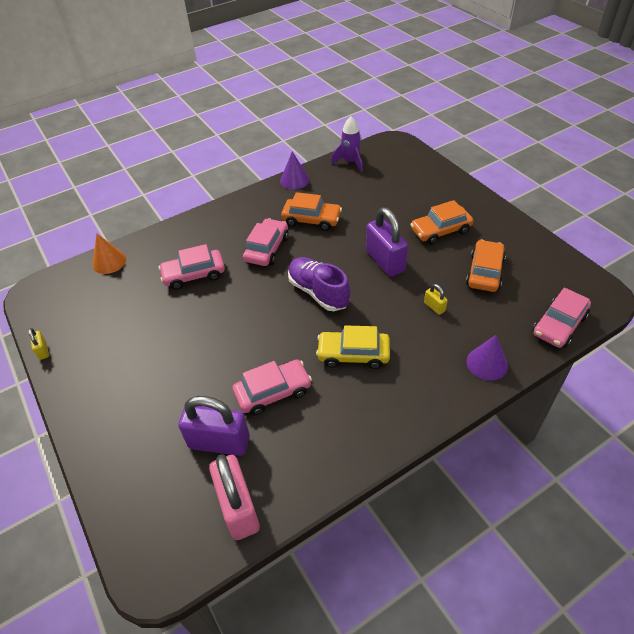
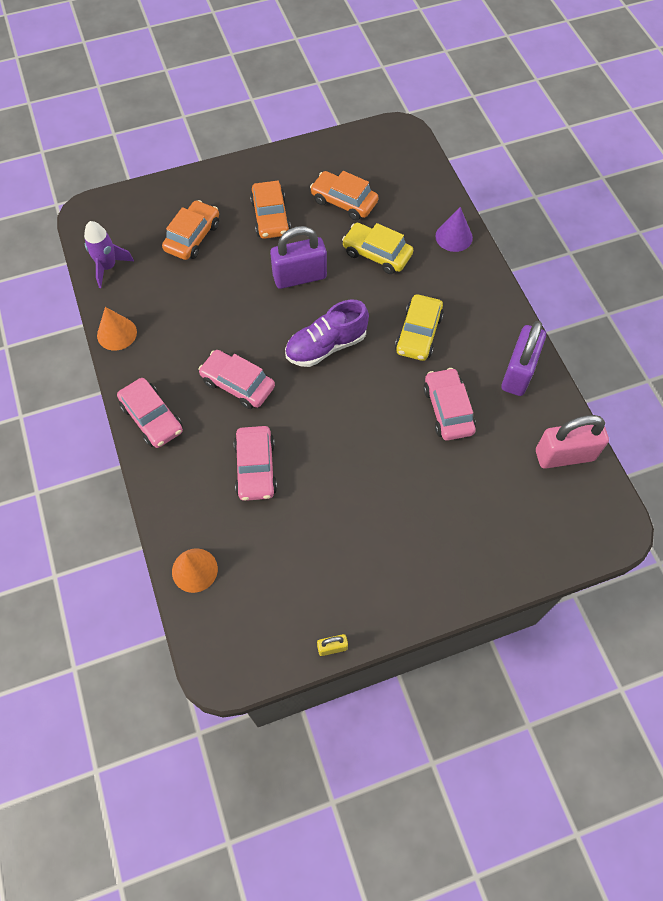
camera: 80 degrees left, 15 degrees up
(219, 442) = (496, 464): purple padlock -> purple padlock (518, 372)
(294, 180) = (117, 333): purple cone -> orange cone
(311, 220) = (203, 330): orange car -> orange car (192, 237)
(434, 307) = (377, 254): yellow padlock -> yellow car
(559, 325) = (424, 173): pink car -> pink car (152, 418)

